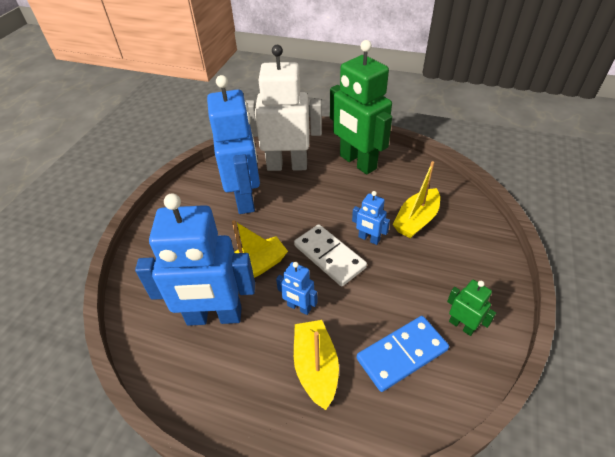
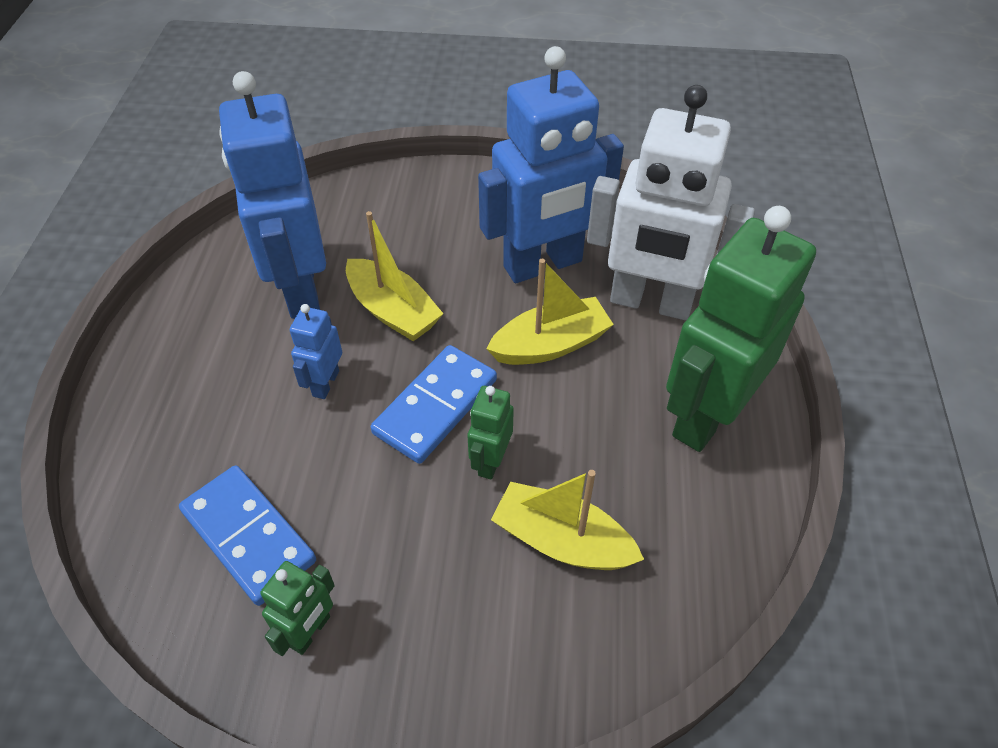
camera: 75 degrees right, 5 degrees up
(287, 165) = (650, 303): white robot -> white robot turned 120 degrees clockwise
(316, 367) = (223, 423): yellow boat -> yellow boat (550, 345)
(329, 256) = (435, 406): white domino -> blue domino
(369, 239) = (490, 461): blue robot -> green robot

